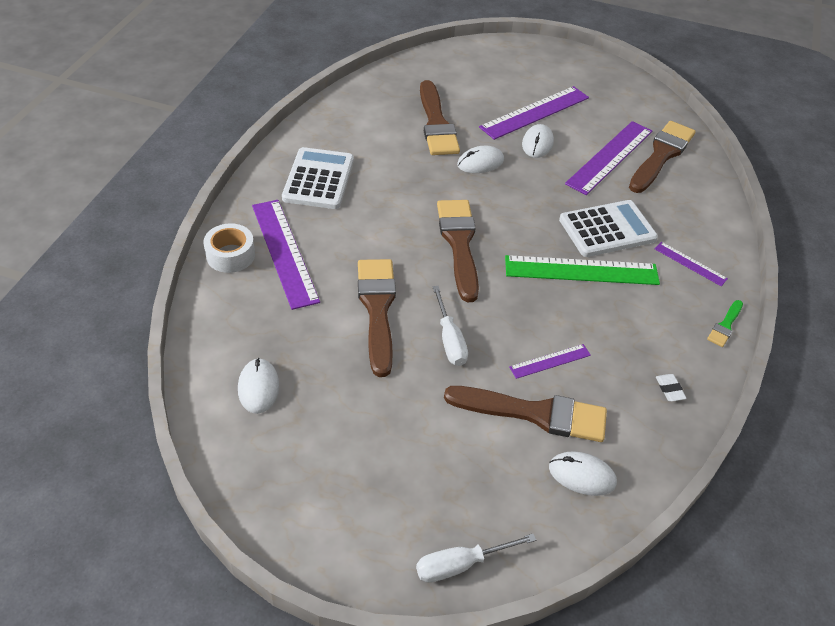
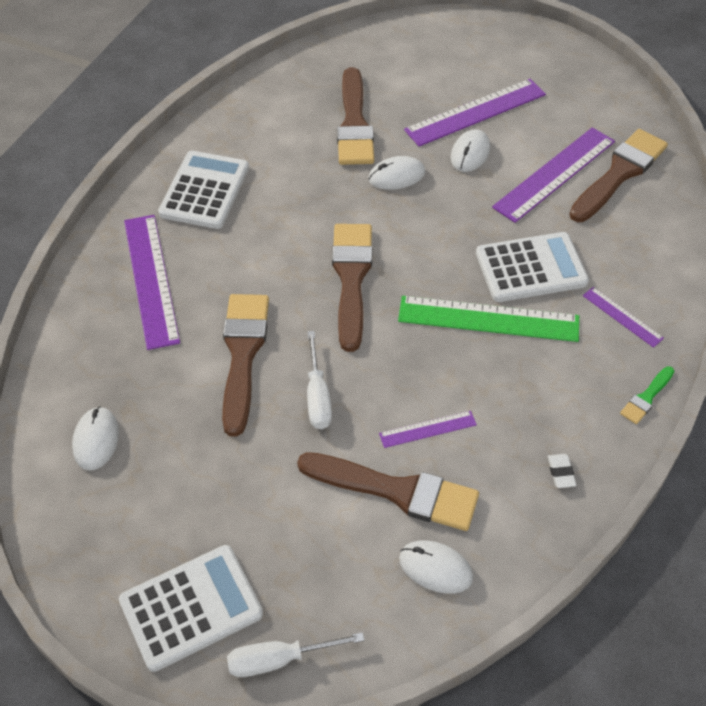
camera: 10 degrees right, 5 degrees up
(230, 255) = (91, 280): white tape -> none
(372, 526) = (191, 607): none -> white calculator

